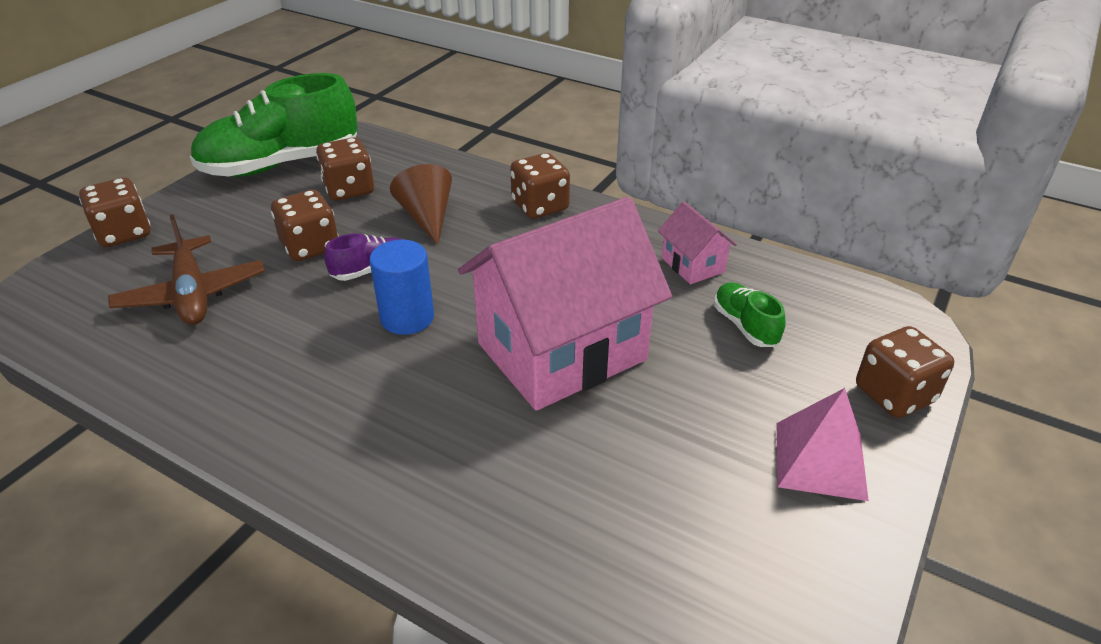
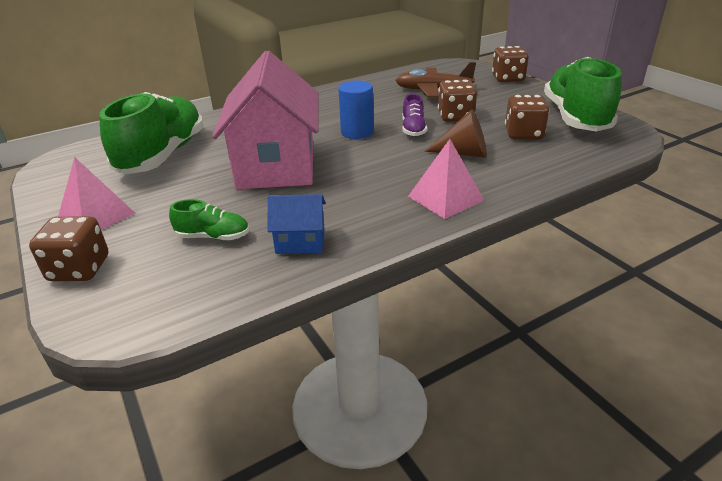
camera: 120 degrees right, 5 degrees down
(540, 206) = (445, 198): brown dice -> pink pyramid
(623, 510) = (163, 155): none -> green shoe
(693, 265) = (300, 242): pink house -> blue house

